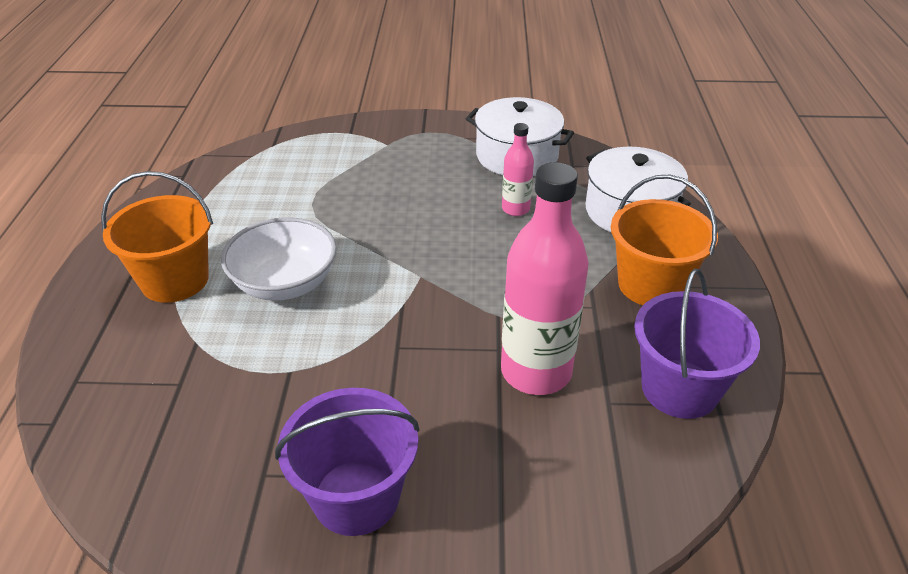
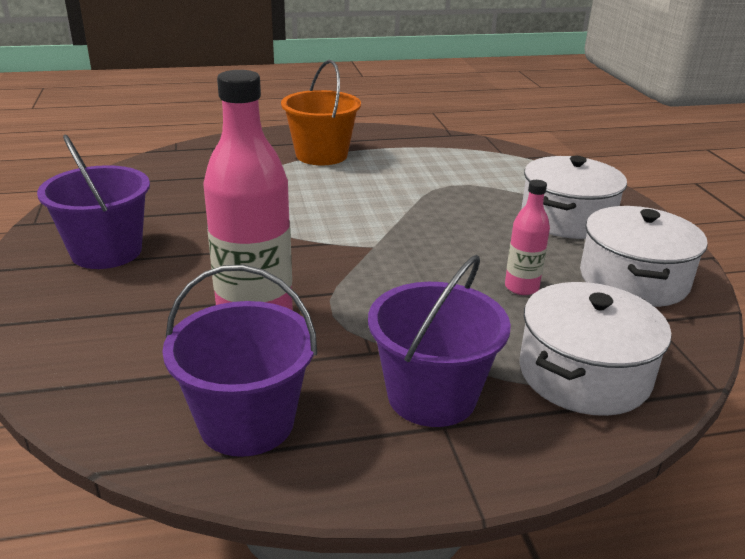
camera: 75 degrees right, 10 degrees down
(285, 283) = (335, 191): white bowl -> none
(411, 157) = (567, 218): none -> white pot
(651, 285) = (431, 396): orange bucket -> purple bucket

